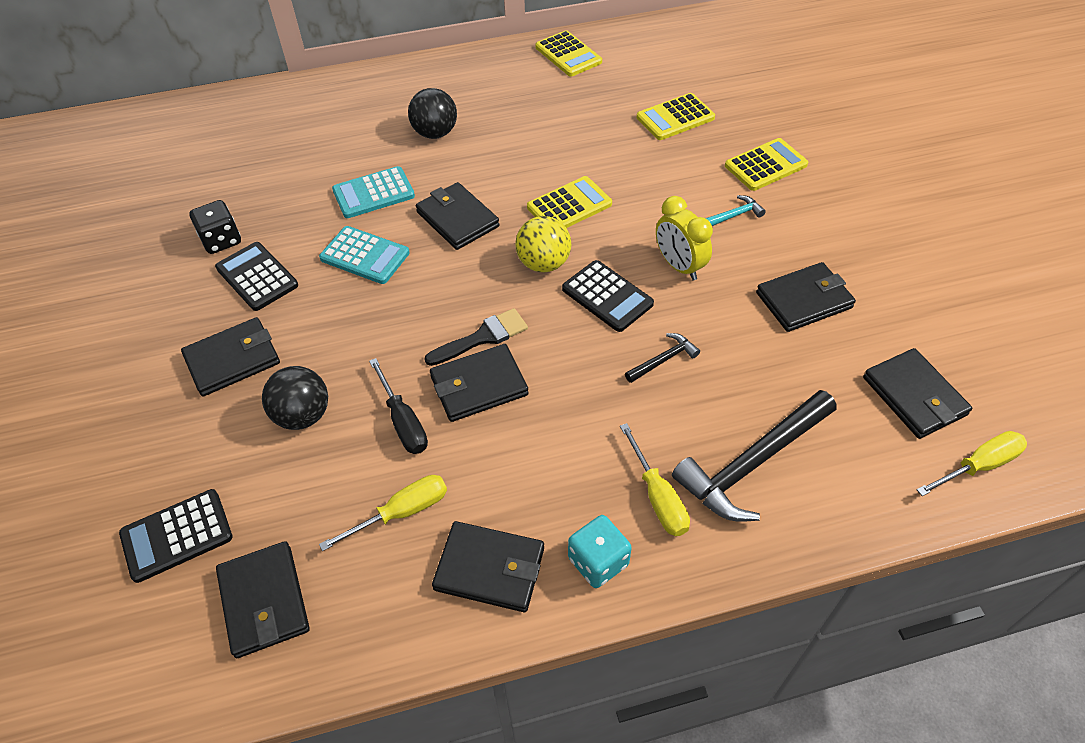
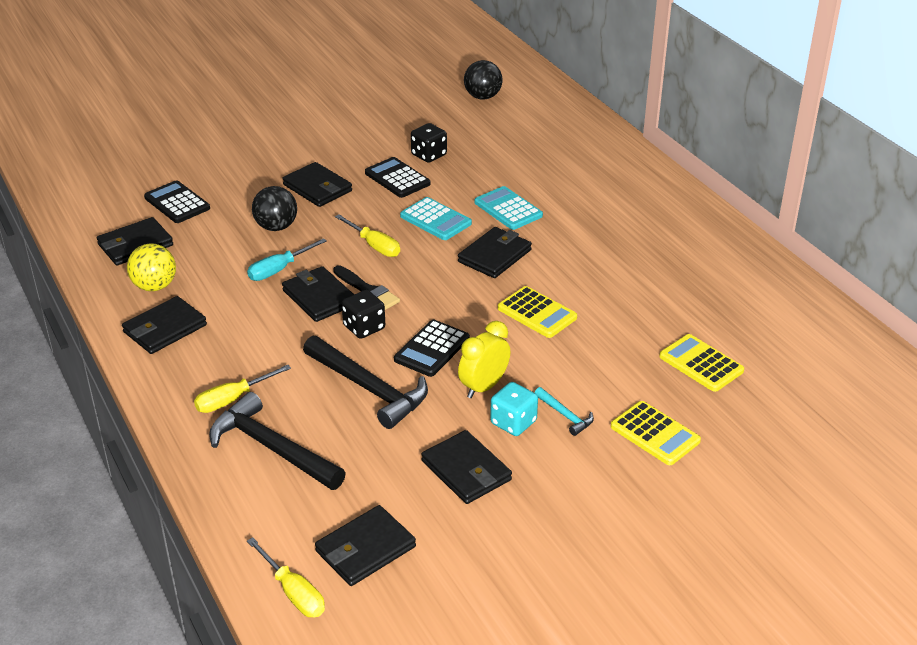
camera: 75 degrees right, 15 degrees down
(257, 277) = (397, 178): black calculator -> black calculator turned 75 degrees counterclockwise
(365, 256) = (435, 220): turquoise calculator -> turquoise calculator turned 60 degrees counterclockwise
(401, 512) = (204, 284): yellow screwdriver -> yellow screwdriver (374, 246)
(403, 422) = (279, 269): black screwdriver -> turquoise screwdriver
(435, 133) = (600, 224): black ball -> black ball (482, 97)
(490, 569) = (164, 329): black wallet -> black wallet turned 45 degrees clockwise
(543, 263) = (459, 309): yellow ball -> yellow ball (155, 286)
(551, 350) = (364, 327): none -> black dice
(568, 55) = (766, 281): yellow calculator -> none
(598, 561) = (174, 376): turquoise dice -> turquoise dice (513, 422)
(663, 360) = (369, 388): black hammer -> black hammer, size x2.14

